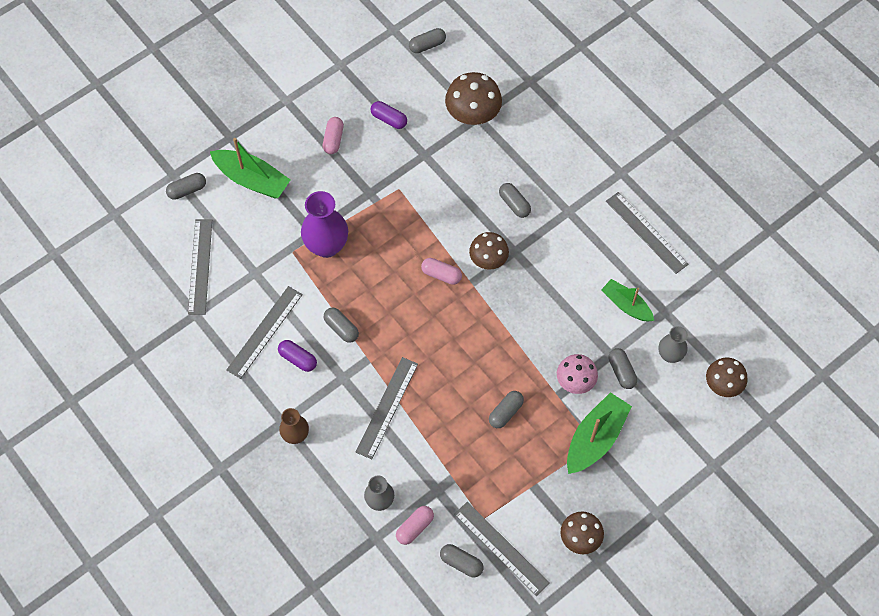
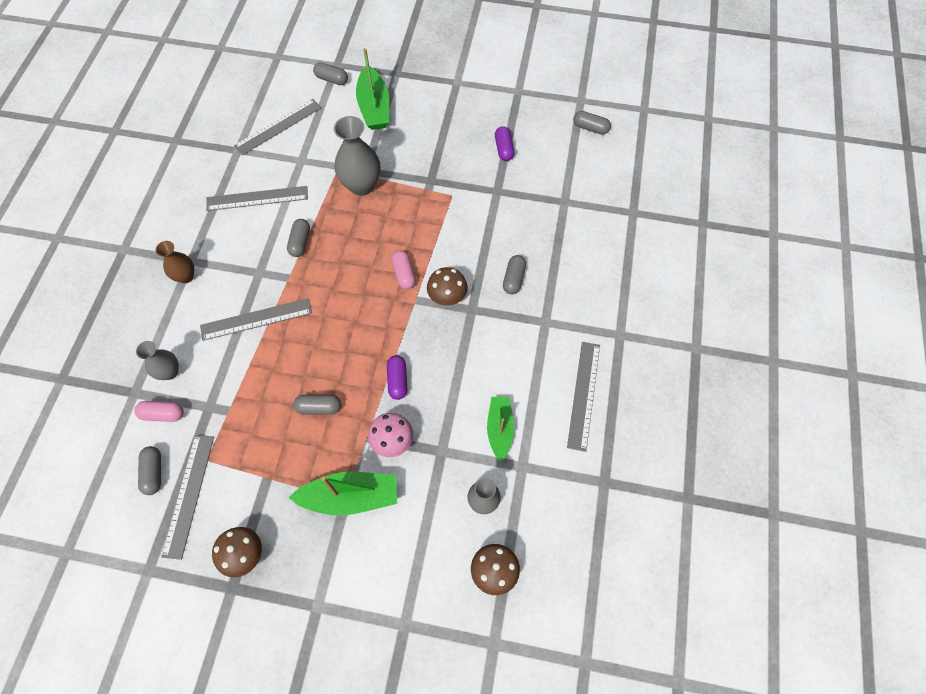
camera: 50 degrees right, 0 degrees up
(298, 359) = (251, 233): purple capsule -> purple capsule (397, 380)
(327, 246) = (361, 185): purple vase -> grey vase
(333, 139) = (453, 129): pink capsule -> none
(473, 114) = (564, 196): brown mushroom -> none
(621, 372) = (432, 472): grey capsule -> none

